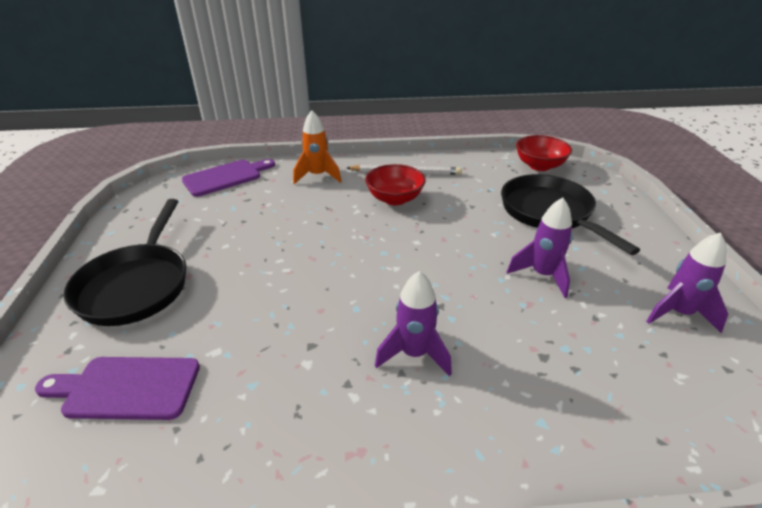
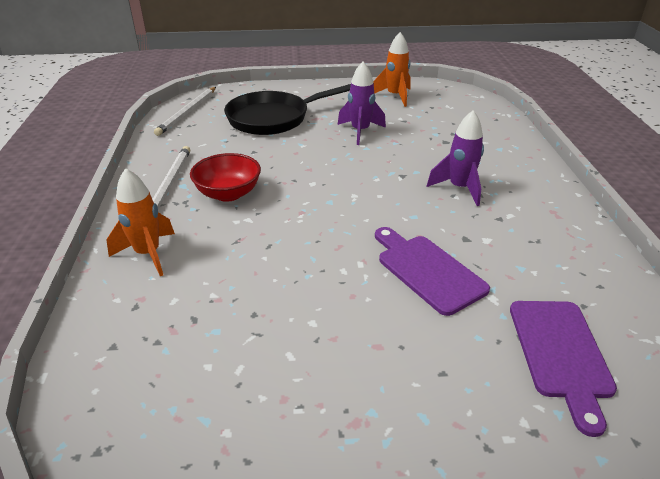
camera: 90 degrees left, 0 degrees up
(136, 285) = (403, 398): black pan -> none
(226, 177) = (108, 358): purple cutting board -> purple cutting board (427, 270)
(539, 166) = (187, 112): red bowl -> white pencil
(678, 313) = (395, 96): purple rocket -> orange rocket

